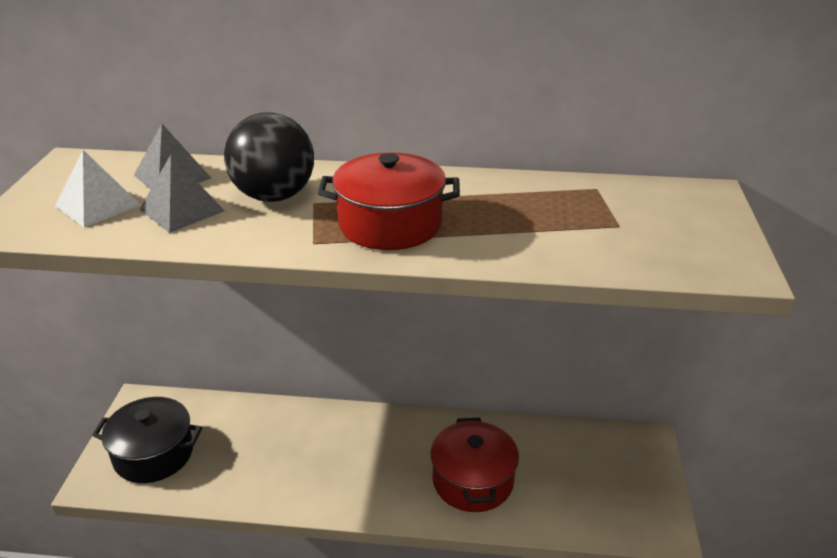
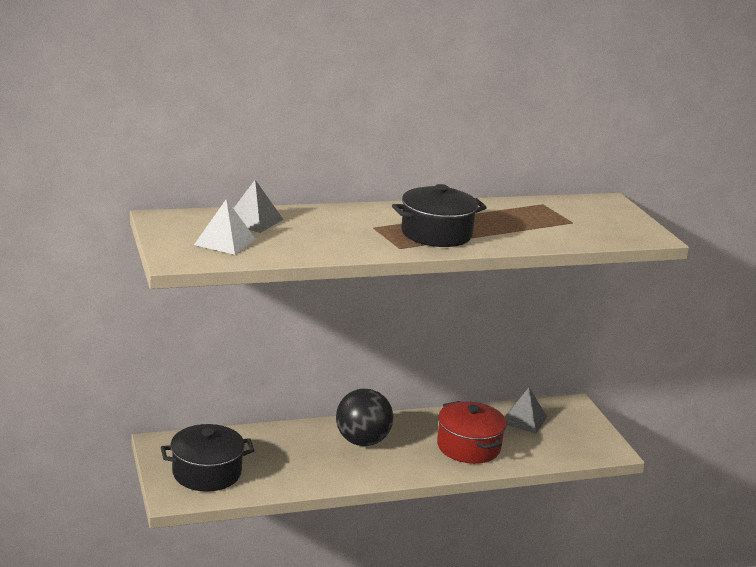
camera: 25 degrees left, 10 degrees down
(182, 210) = (289, 239): grey pyramid -> grey pyramid (524, 419)
(274, 196) = (342, 226): black ball -> black ball (362, 441)
(390, 224) = (436, 234): red pot -> black pot

